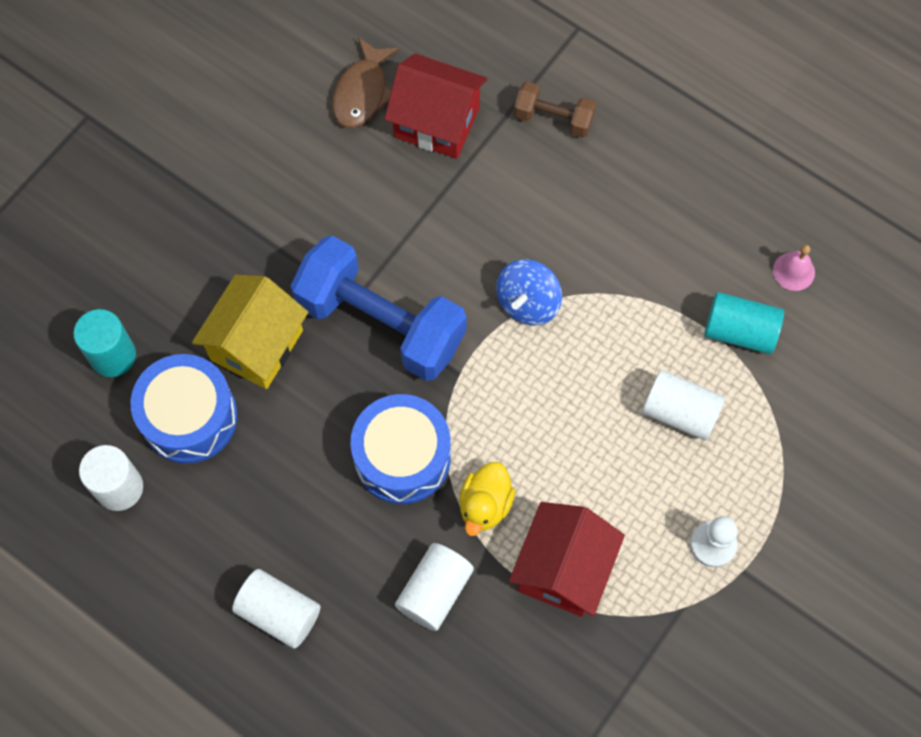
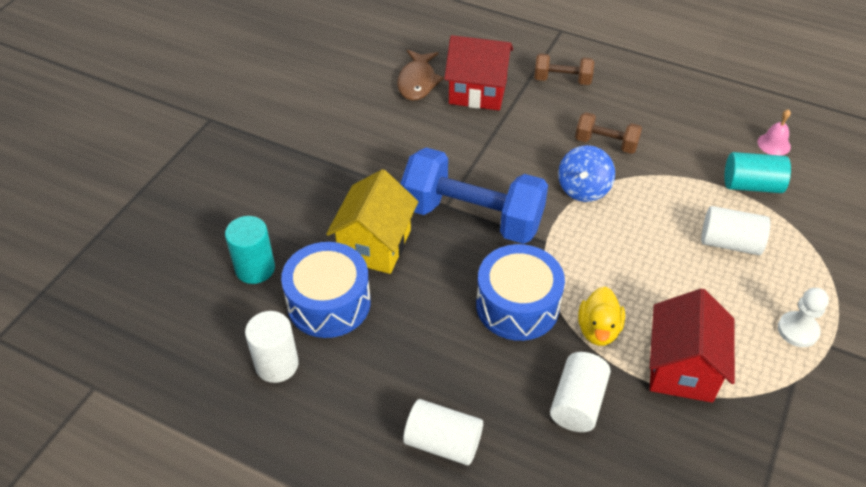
camera: 10 degrees left, 20 degrees down
(578, 235) = (606, 143): none -> brown dumbbell

